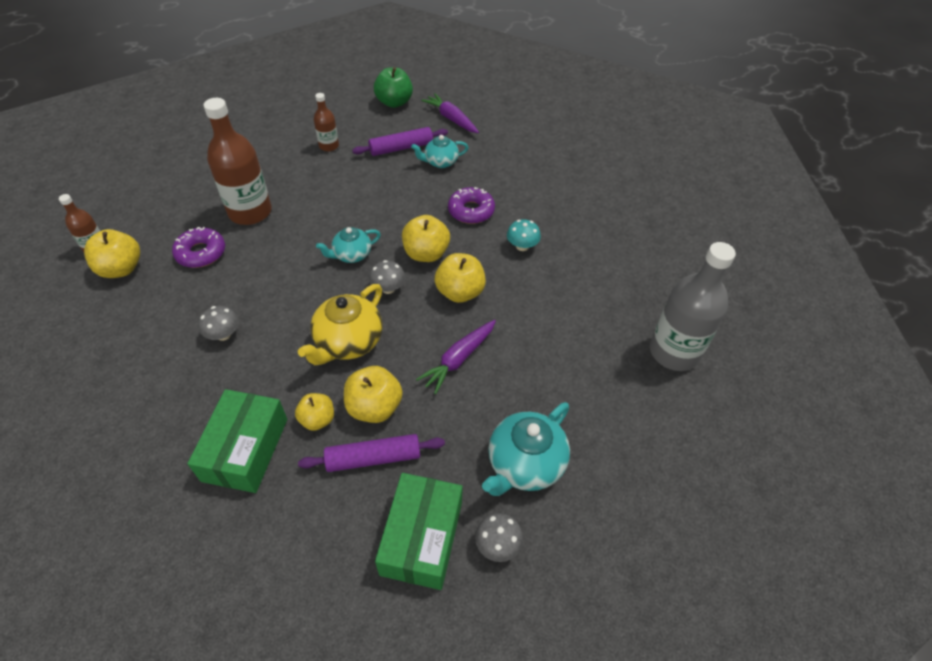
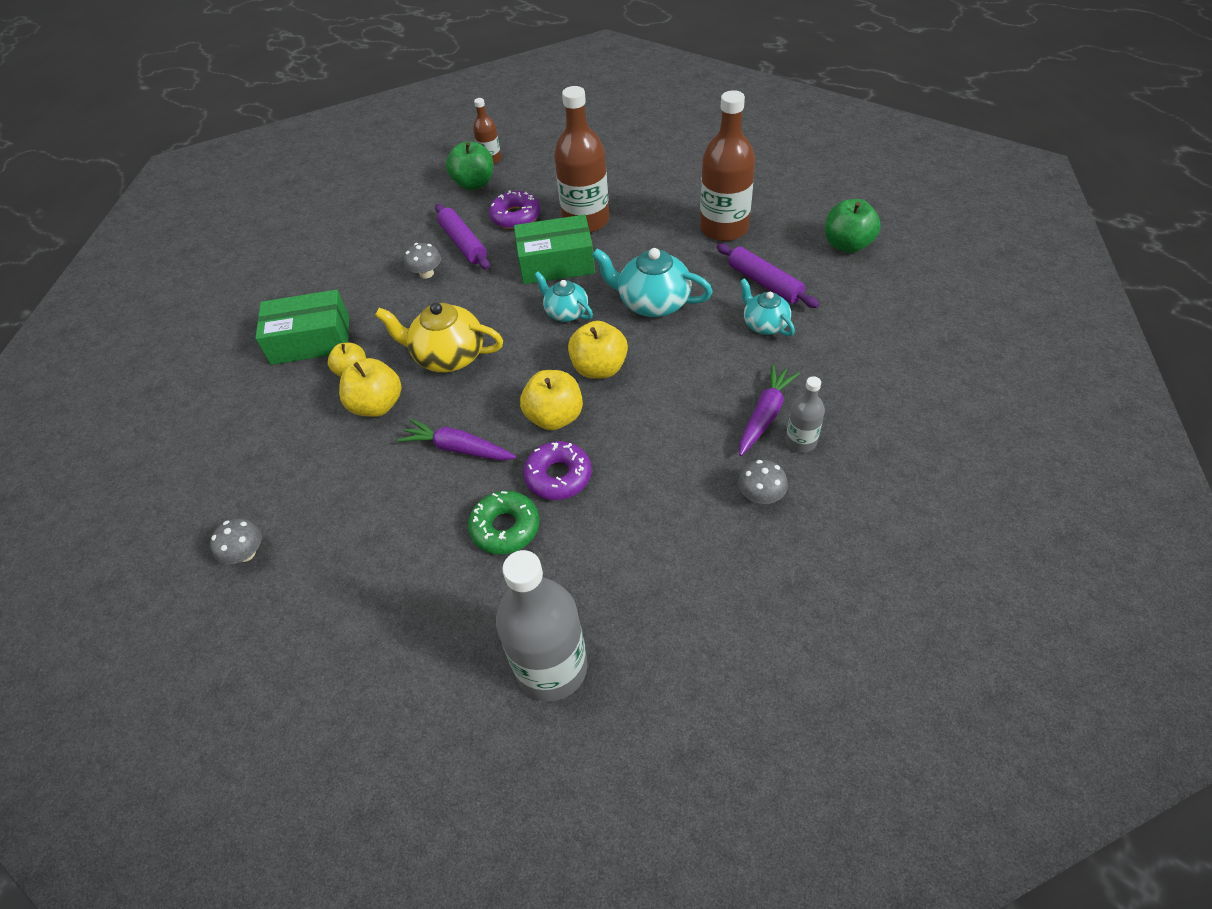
camera: 75 degrees right, 0 degrees up
(121, 269) = (474, 184): yellow apple -> green apple
(329, 146) = (724, 228): brown bottle -> brown bottle, size x1.96
(373, 458) = (321, 426): purple rolling pin -> purple rolling pin (463, 243)
(388, 288) = (532, 357): grey mushroom -> grey mushroom (760, 495)
(421, 537) = (245, 491): green box -> green box (556, 263)
(451, 119) = (858, 304): purple carrot -> purple carrot (765, 415)
(471, 211) = (694, 382): purple donut -> purple donut (558, 476)
(522, 246) = (661, 450): turquoise mushroom -> none
(524, 464) = (340, 548): turquoise teapot -> turquoise teapot (652, 303)
(548, 183) = (801, 441): none -> grey bottle
(551, 348) = (505, 528): none -> green donut

